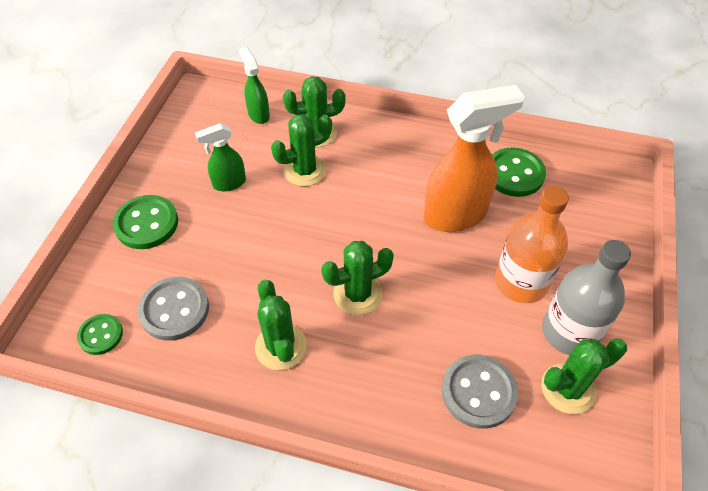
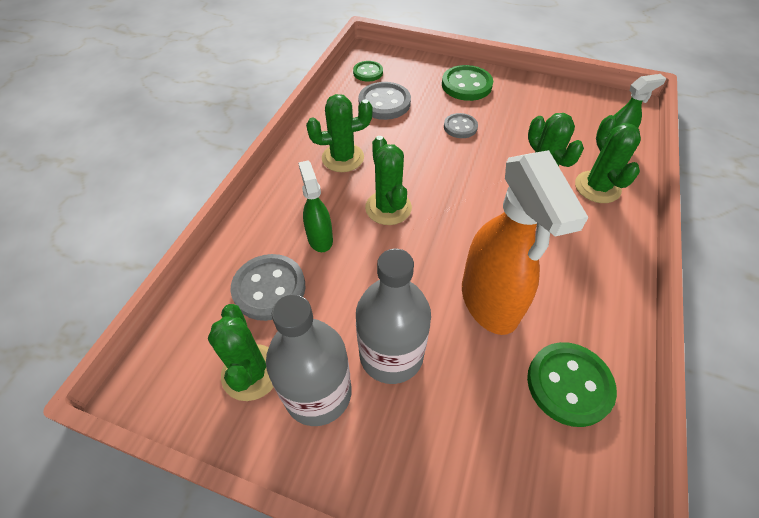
camera: 95 degrees right, 0 degrees up
(227, 231) = (460, 127): none -> grey button
(229, 183) = (515, 127): green spray bottle -> green spray bottle (320, 238)
(521, 282) = (391, 354): orange bottle -> grey bottle

